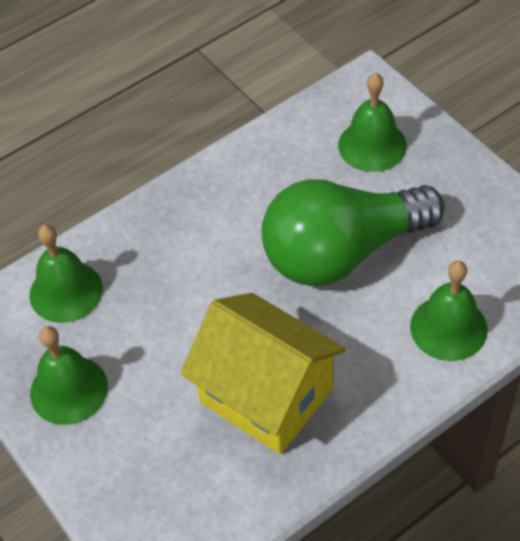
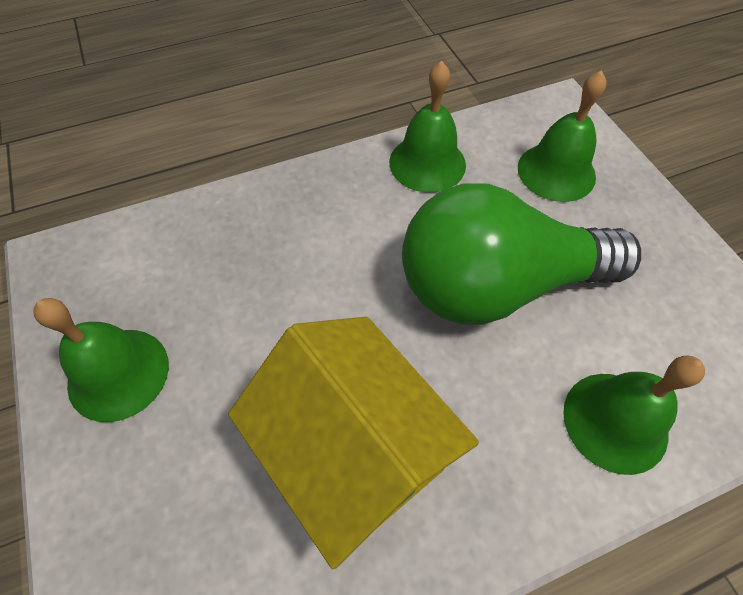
camera: 10 degrees right, 5 degrees up
(66, 291) = (168, 251): green bell -> green bell (427, 163)

